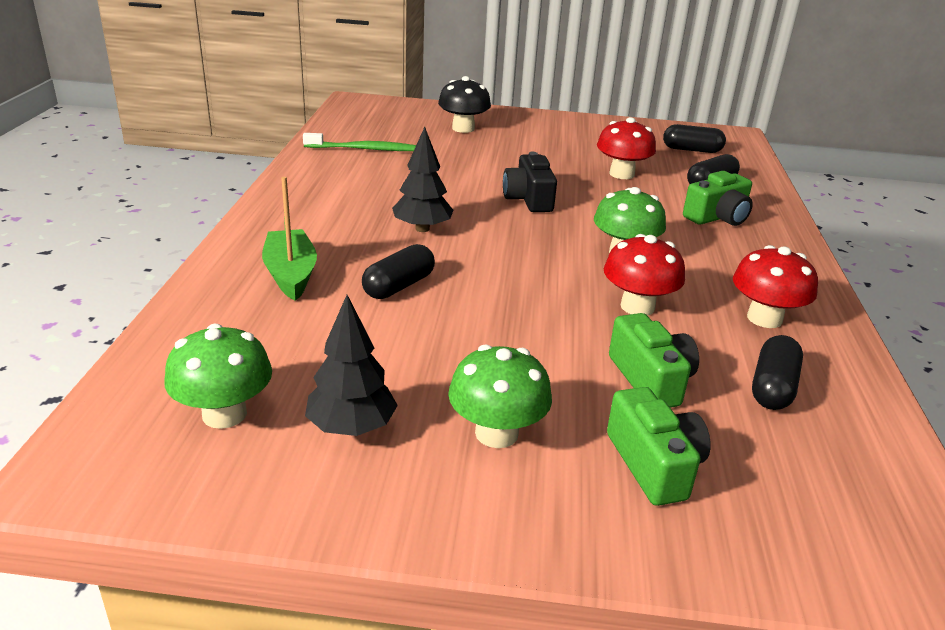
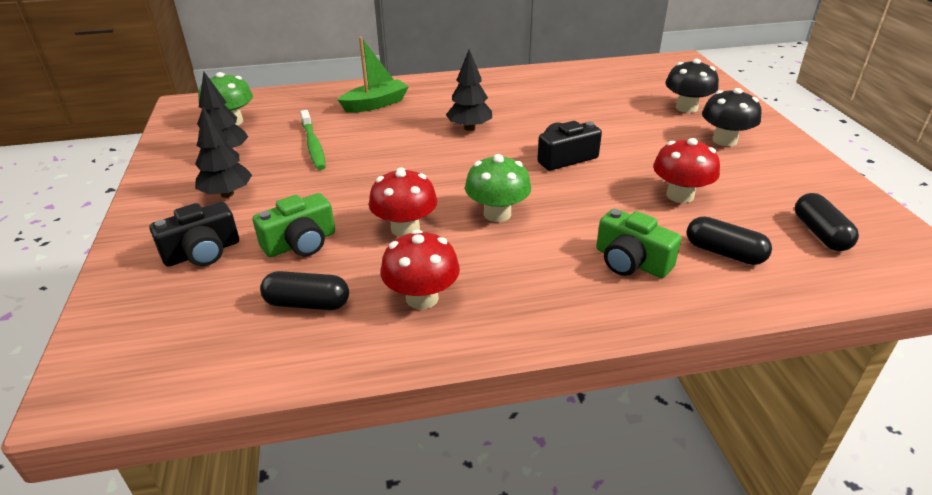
camera: 75 degrees right, 5 degrees up
(364, 149) = (587, 83): green toothbrush -> green toothbrush (313, 145)
(399, 286) = (381, 136): black capsule -> none
(496, 433) = (227, 194): green mushroom -> black tree
(536, 134) = (724, 140): none -> black mushroom
(654, 464) = (202, 252): green camera -> black camera

